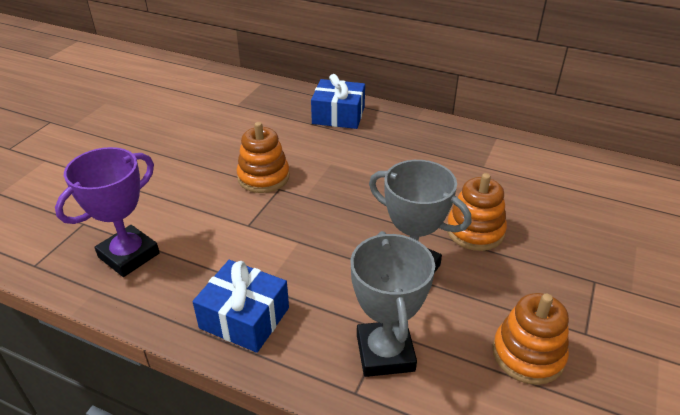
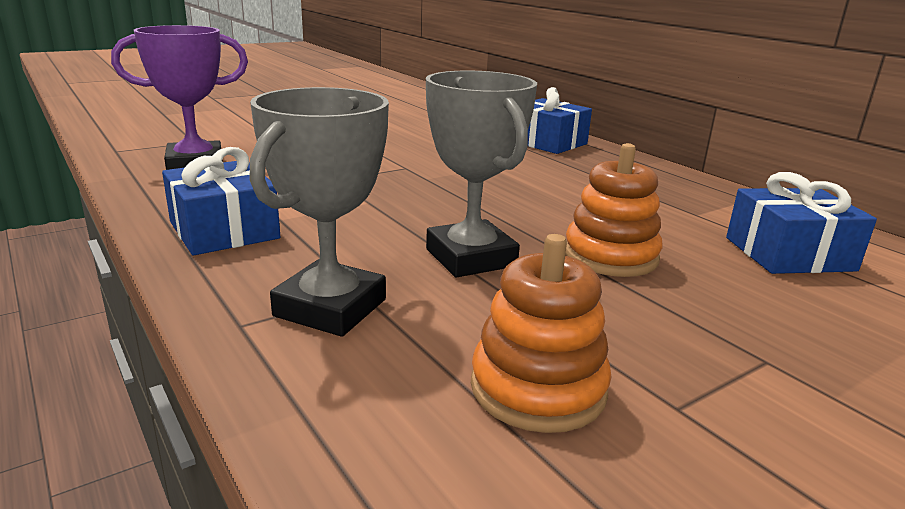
camera: 30 degrees right, 15 degrees down
(263, 177) = (401, 157): orange stacking toy -> none
(549, 186) = (789, 254): none -> blue gift

